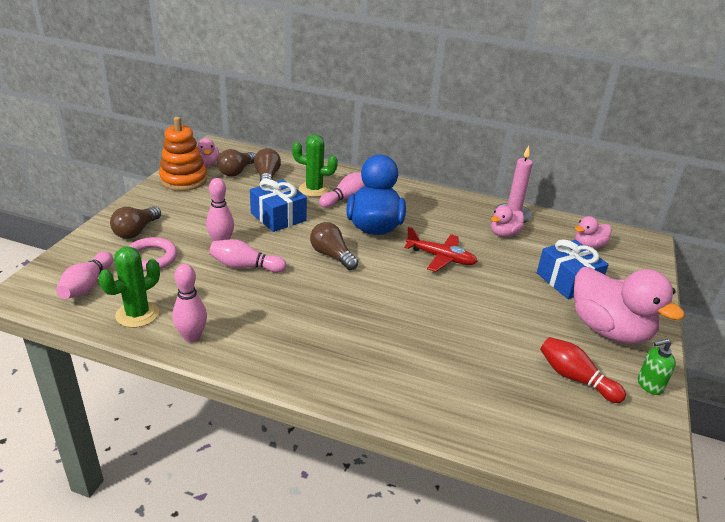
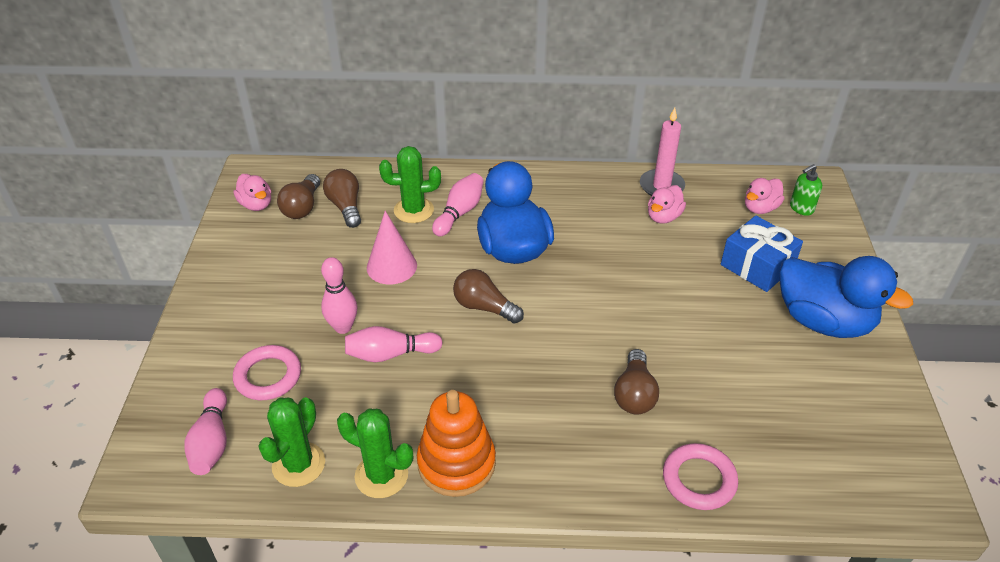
camera: 15 degrees left, 10 degrees up
(136, 231) = (226, 340): brown light bulb -> brown light bulb (634, 394)
(183, 180) = (241, 240): orange stacking toy -> orange stacking toy (456, 463)
(192, 337) = (381, 475): pink bowling pin -> green cactus
(278, 217) = (391, 266): blue gift -> pink cone
(441, 258) = (609, 273): red plane -> none
(443, 409) = (699, 480): none -> pink ring
(575, 378) = (813, 396): red bowling pin -> none
(609, 330) = (823, 321): pink duck -> blue duck
(649, 385) = (887, 381): green soap dispenser -> green soap dispenser (801, 208)

